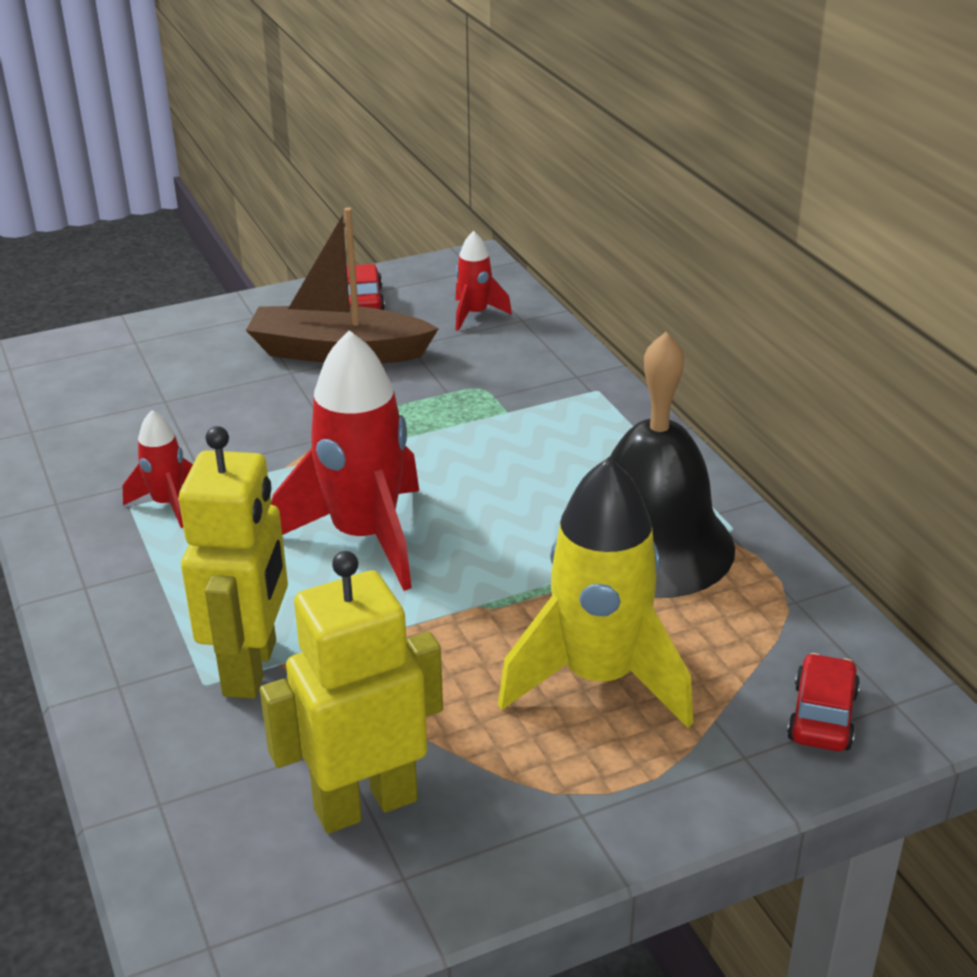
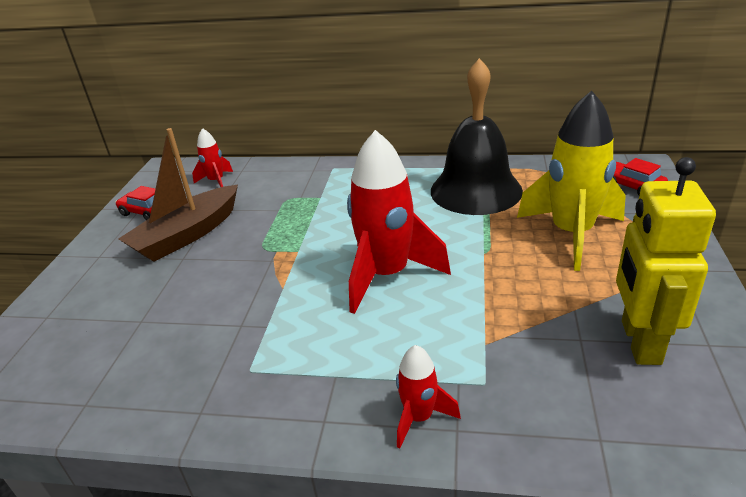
camera: 55 degrees left, 0 degrees up
(167, 504) = (267, 350): red rocket -> red rocket (419, 417)
(251, 668) = (482, 356): yellow robot -> none

